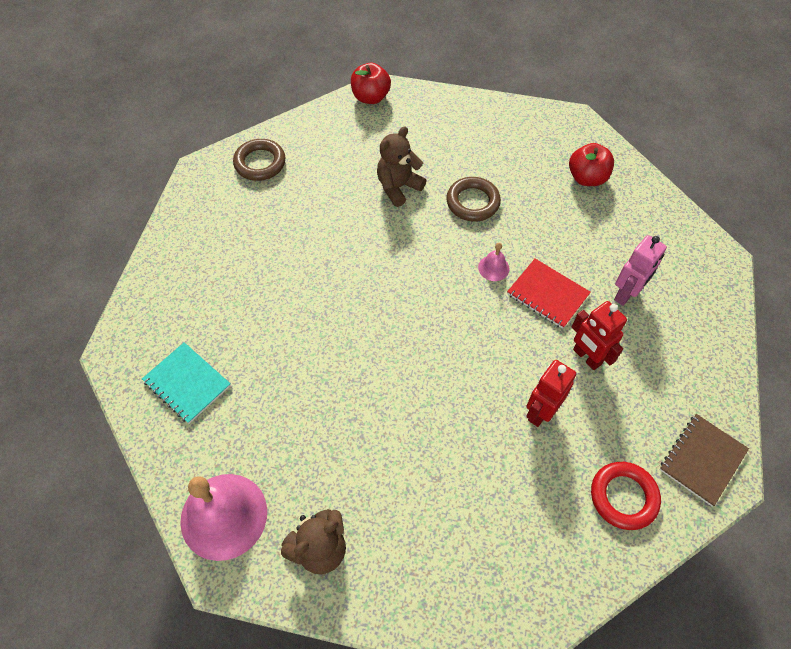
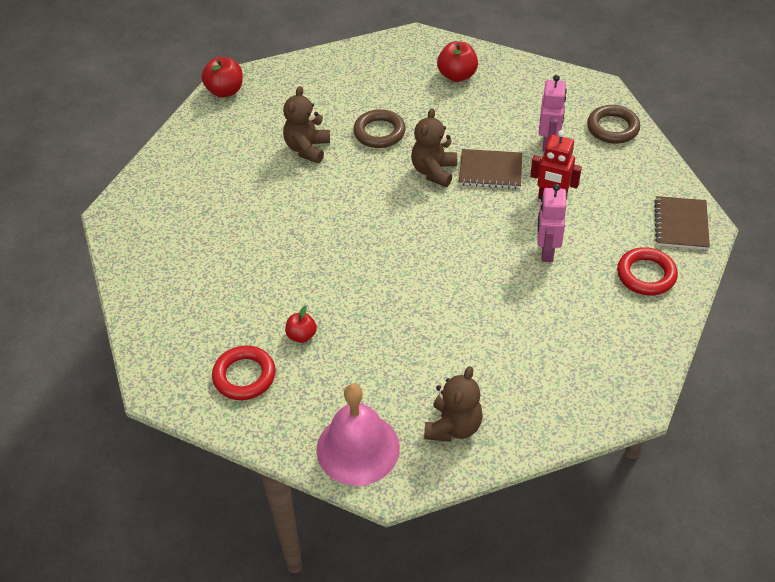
camera: 30 degrees left, 10 degrees down
(187, 383) = (244, 376): turquoise notebook -> red ring
(260, 163) = (165, 184): brown ring -> brown ring (612, 128)
(260, 371) = (301, 335): none -> red apple
(493, 268) = (434, 171): pink bell -> brown teddy bear
(540, 412) = (546, 251): red robot -> pink robot
(547, 294) = (490, 170): red notebook -> brown notebook

